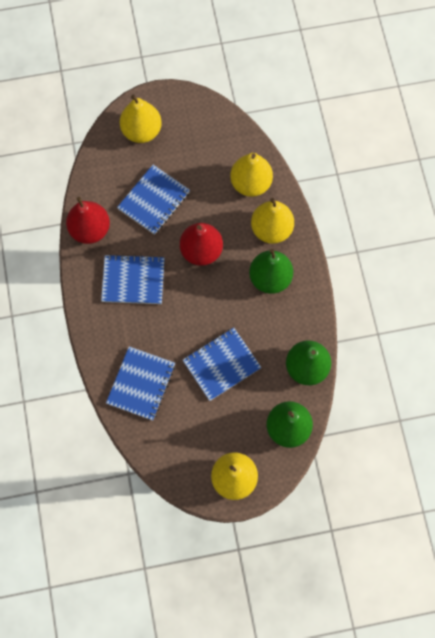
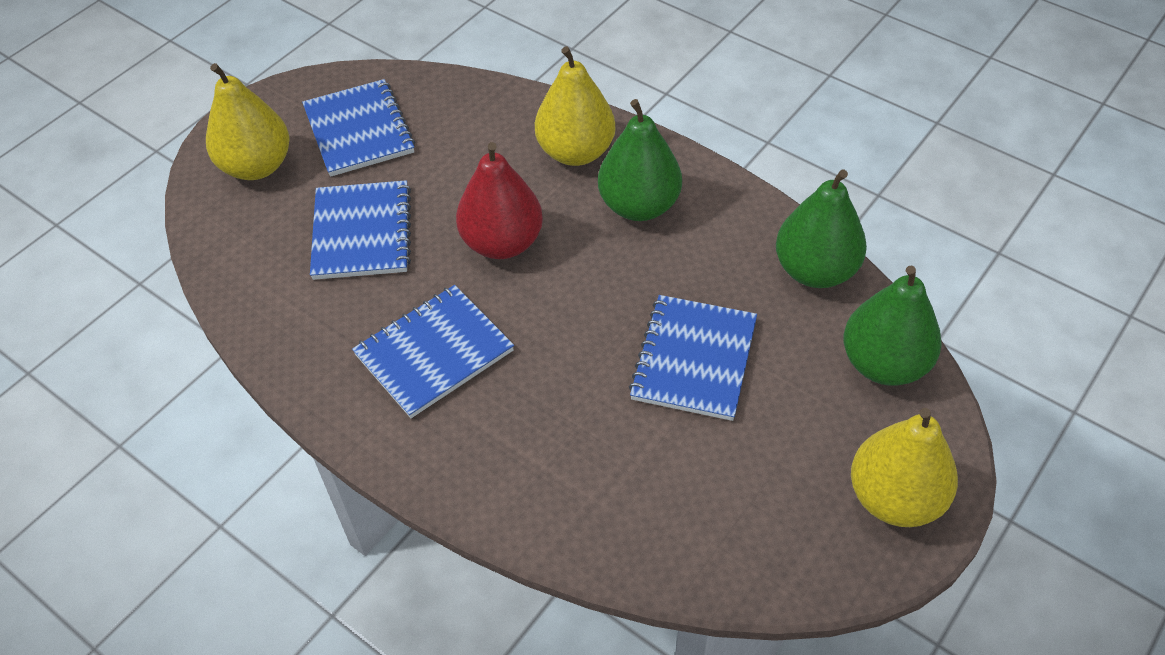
camera: 40 degrees left, 20 degrees down
(90, 229) = (291, 337): red pear -> none
(141, 384) = (599, 484): blue notebook -> blue notebook (359, 130)
(250, 183) = (488, 123): yellow pear -> none

